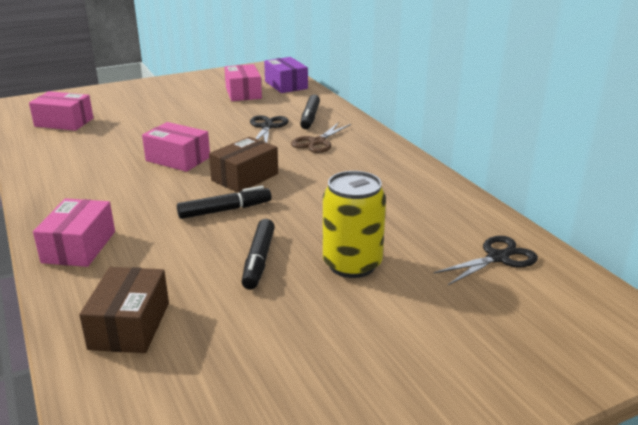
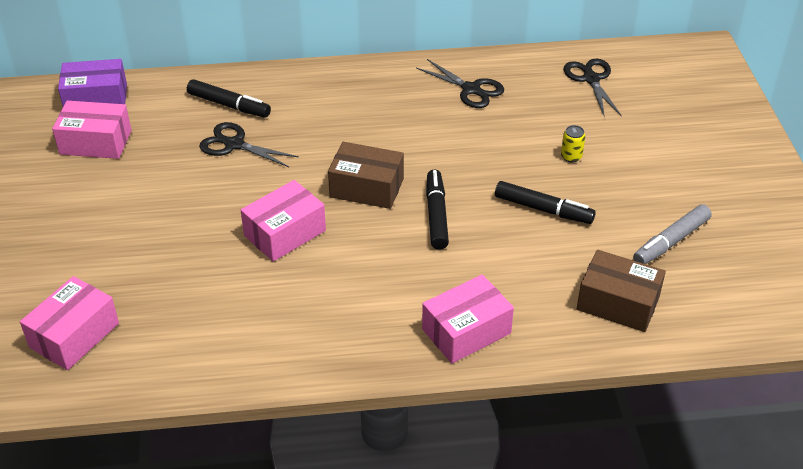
camera: 70 degrees left, 15 degrees up
(79, 247) = (466, 331): pink box -> pink box turned 60 degrees counterclockwise
(243, 351) = (671, 241): none -> grey marker
(245, 177) = (366, 188): brown box -> brown box turned 45 degrees counterclockwise
(317, 142) = (306, 116): brown scissors -> none
(352, 264) = (571, 157): yellow can -> yellow can, size x0.40
(414, 197) = (471, 89): none -> black scissors

